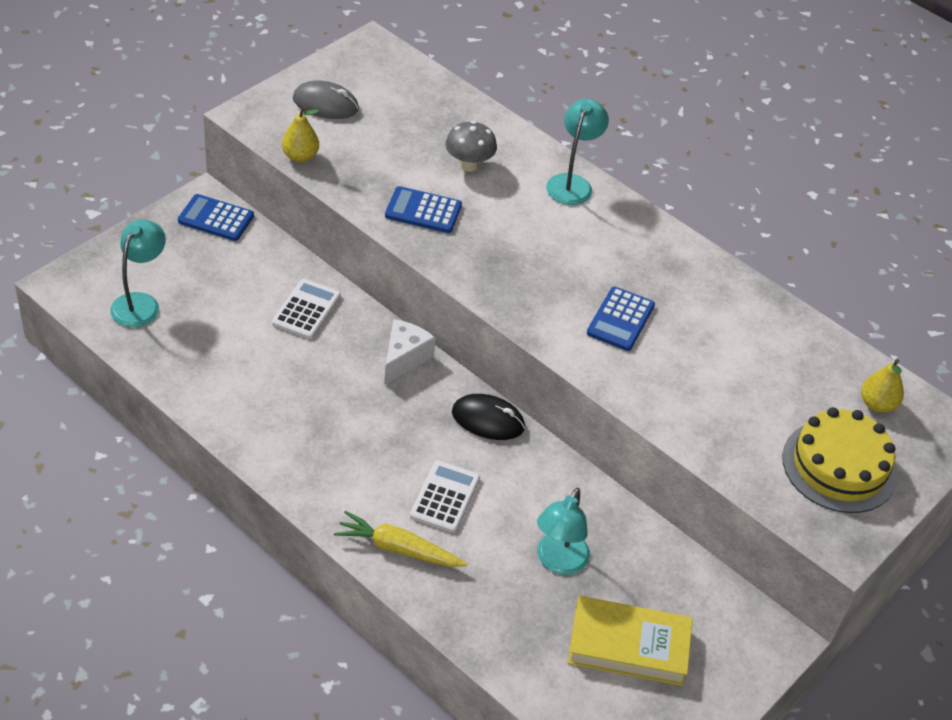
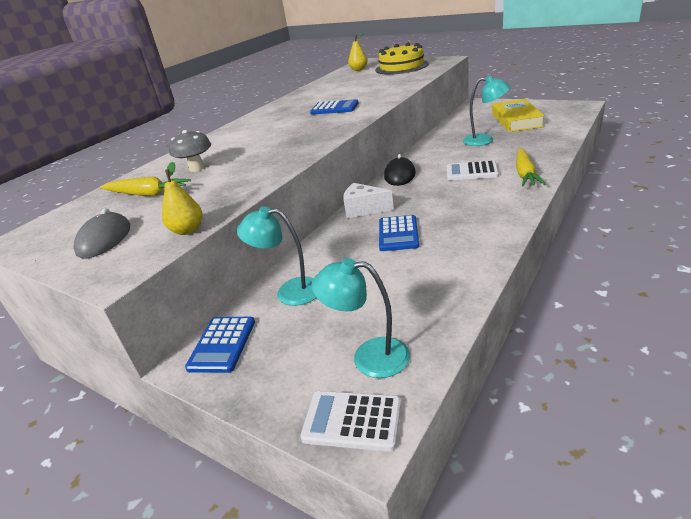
camera: 90 degrees left, 15 degrees down
(306, 310) = (333, 258): white calculator -> white calculator (352, 421)
(418, 127) = (147, 194): none -> yellow carrot
(423, 211) = (254, 169): blue calculator -> blue calculator (398, 234)
(572, 183) = (214, 140): turquoise lamp -> turquoise lamp (289, 291)

